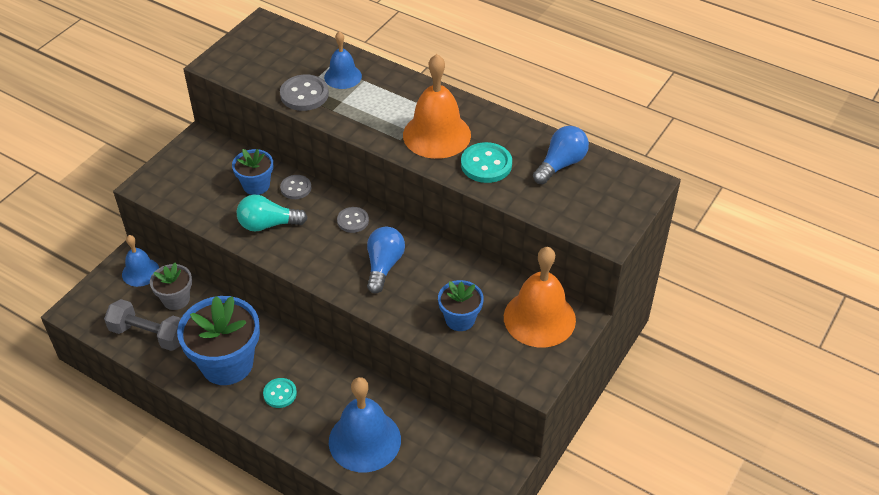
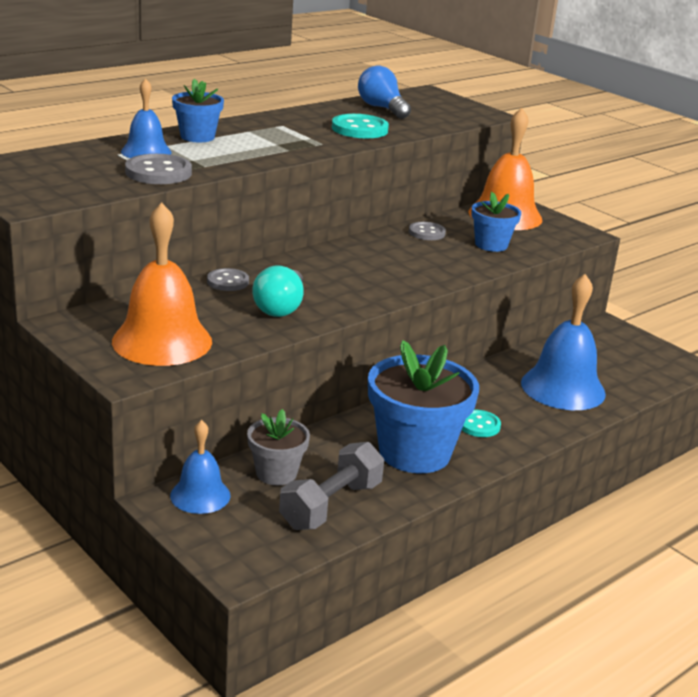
camera: 75 degrees left, 20 degrees down
(256, 185) = (200, 302): blue flower pot -> blue flower pot (197, 137)
(353, 221) = (311, 263): grey button -> grey button (426, 233)
(384, 266) = (394, 262): blue light bulb -> none
(436, 135) = (295, 136): orange bell -> orange bell (162, 341)

